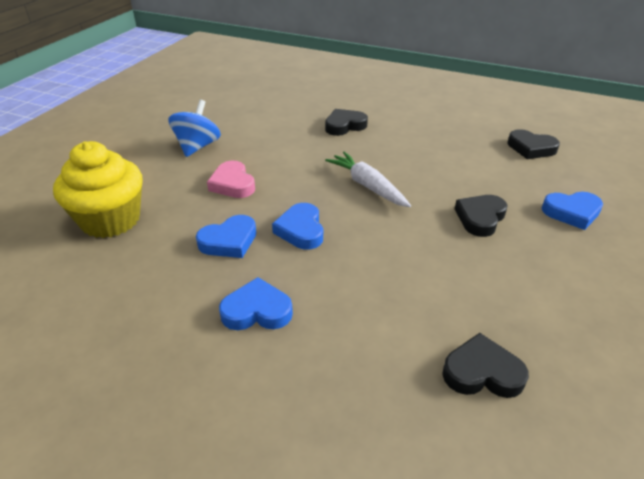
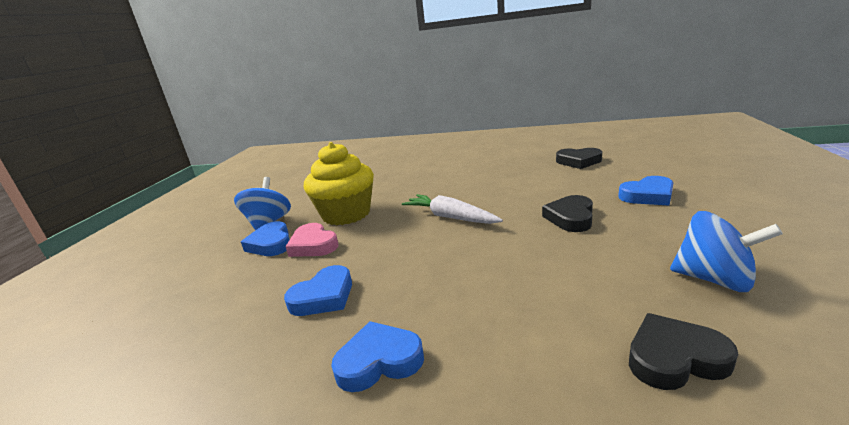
camera: 10 degrees left, 15 degrees down
(111, 220) = (179, 308): yellow cupcake -> yellow cupcake (346, 214)
(301, 230) = (399, 268): blue heart -> blue heart (271, 244)
(344, 126) = (407, 179): black heart -> none
(565, 318) = (714, 279): none -> blue spinning top

